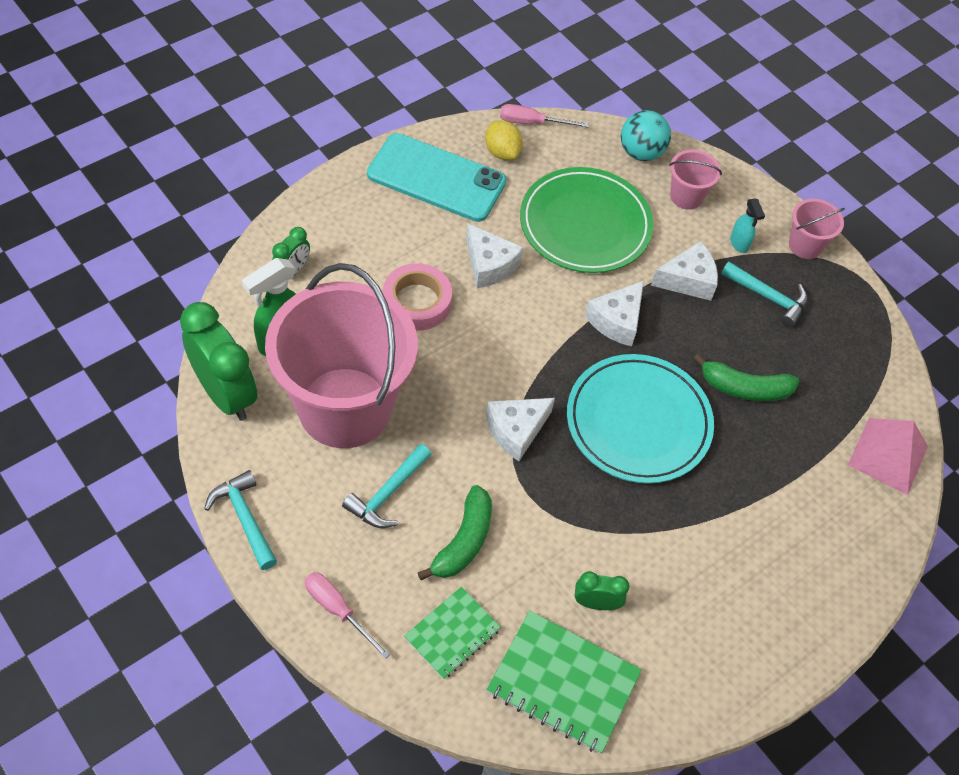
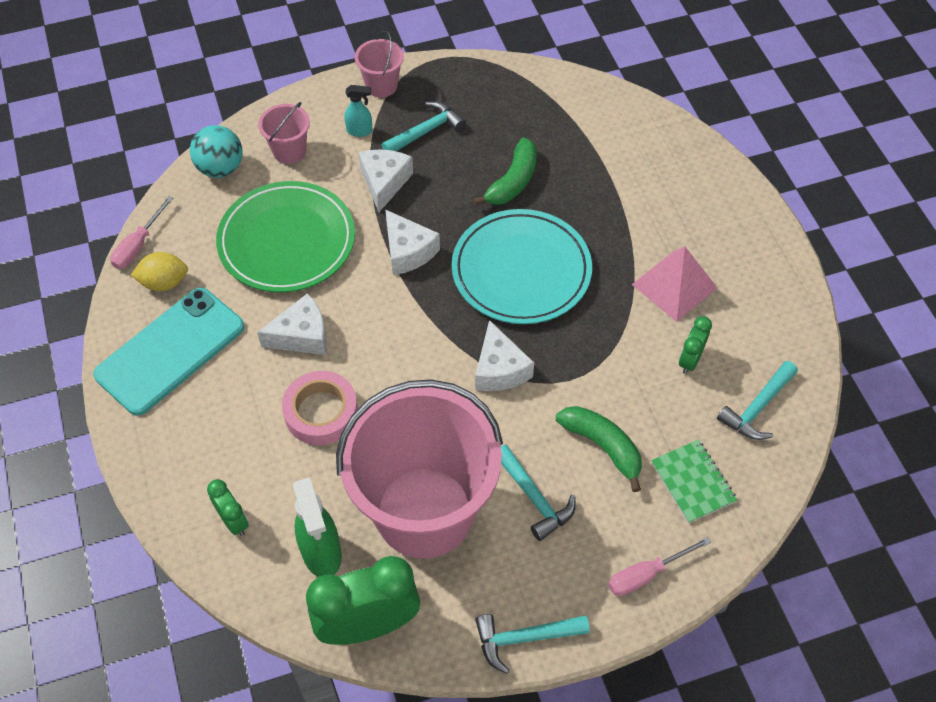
camera: 65 degrees left, 0 degrees up
(563, 682) = (757, 408): green notebook -> turquoise hammer
(888, 455) = (608, 110): pink pyramid -> pink pyramid (674, 286)

